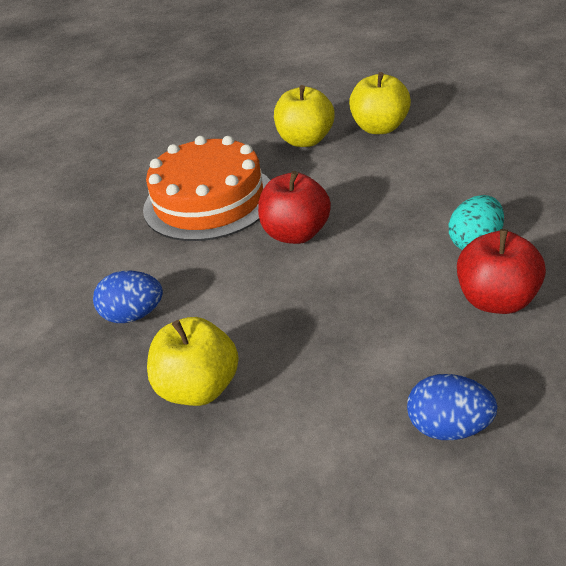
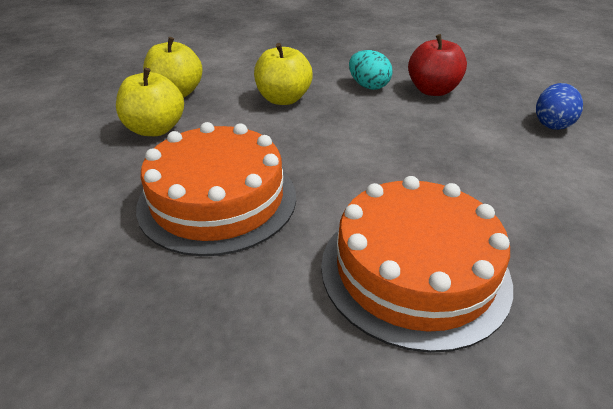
camera: 85 degrees left, 0 degrees up
(133, 315) = (414, 270): blue egg -> orange cake
(199, 388) = (528, 227): yellow apple -> yellow apple (283, 99)
(296, 234) = (316, 152): red apple -> none

